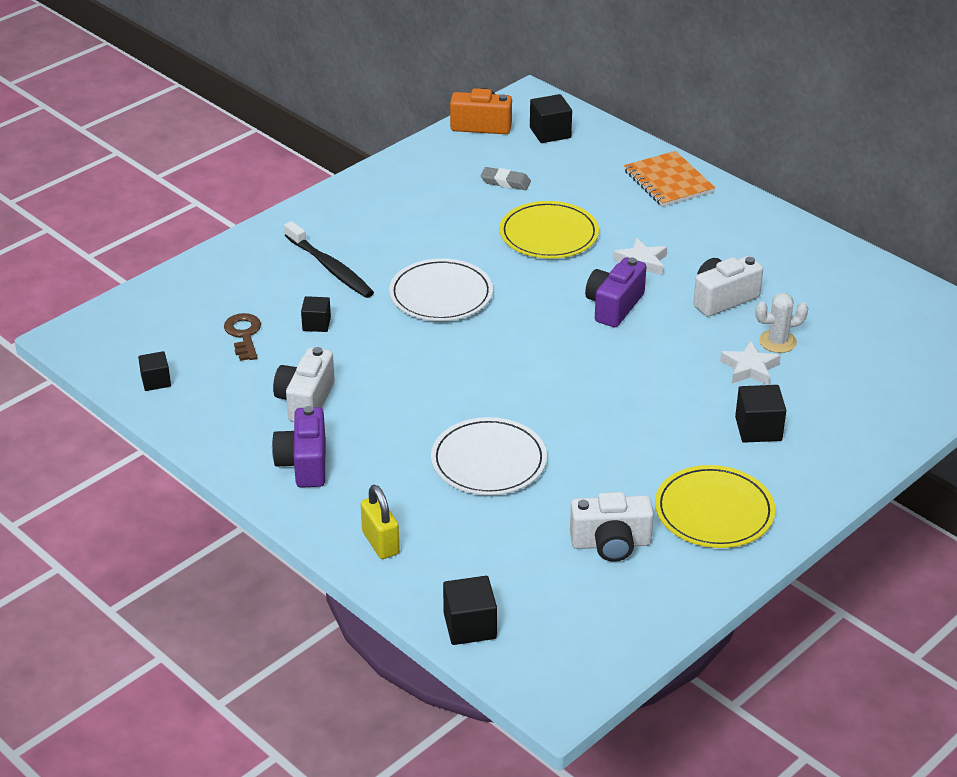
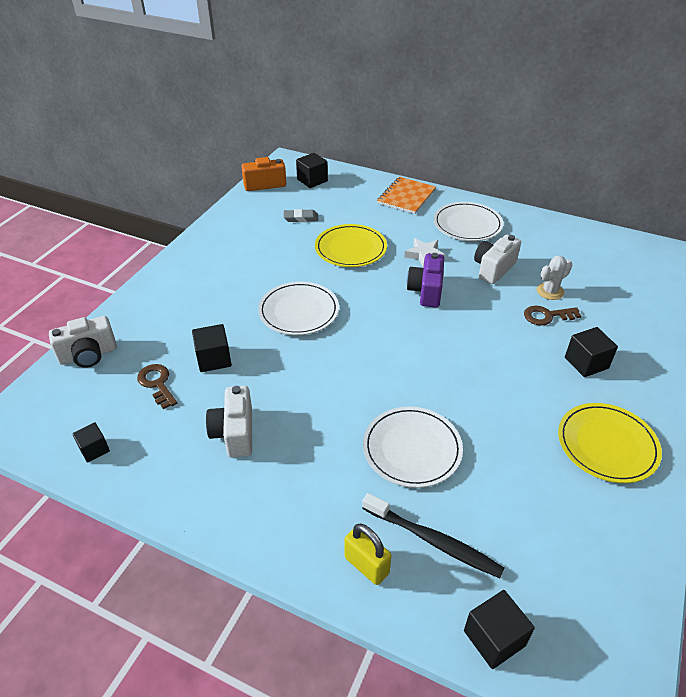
camera: 20 degrees left, 5 degrees up
(304, 463) = (260, 498): purple camera -> none
(316, 324) = (214, 359): black cube -> black cube, size x1.50
(330, 268) = (204, 309): black toothbrush -> black toothbrush (433, 541)
(611, 543) = (553, 501): white camera -> white camera (88, 355)
(668, 181) = (406, 197): orange notebook -> orange notebook turned 75 degrees clockwise
(728, 236) = (467, 224): none -> white plate
(749, 368) = (546, 316): white star -> brown key

